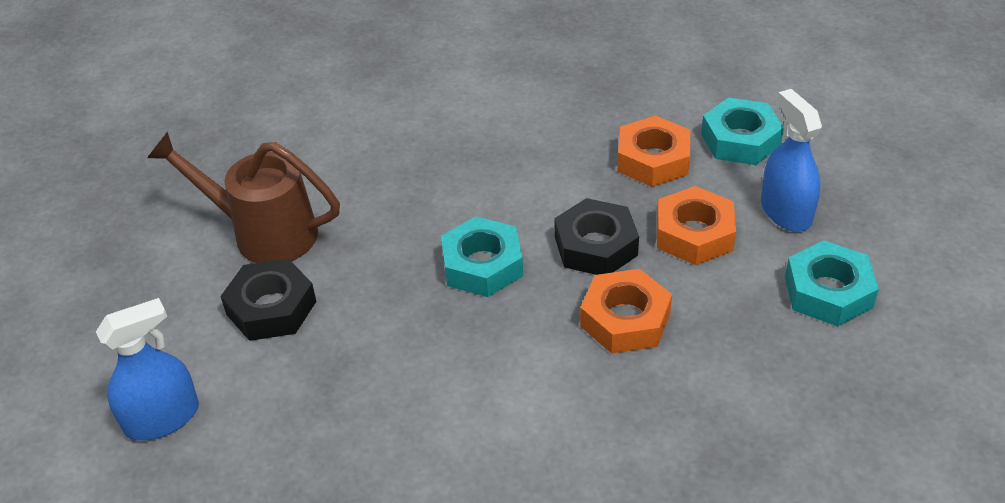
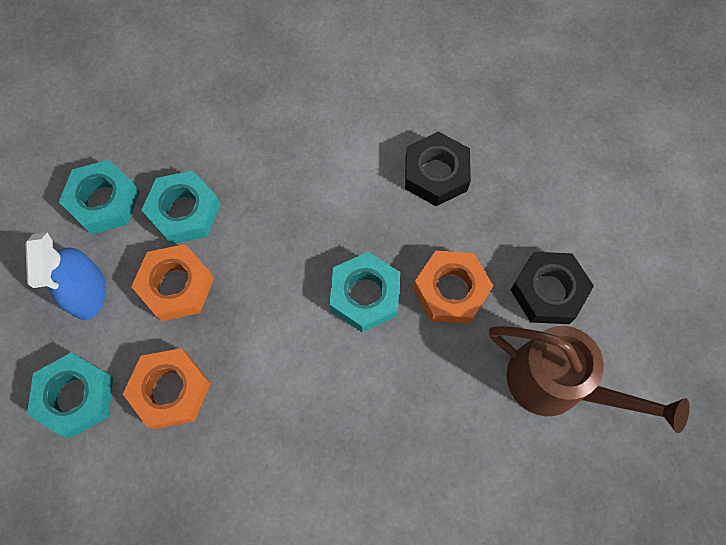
camera: 170 degrees left, 25 degrees up
(162, 418) = (627, 205): blue spray bottle -> none
(595, 246) = (263, 293): black nut -> black nut (436, 174)
(625, 319) = (267, 212): orange nut -> orange nut (451, 290)
(725, 300) = (184, 212): none -> turquoise nut

